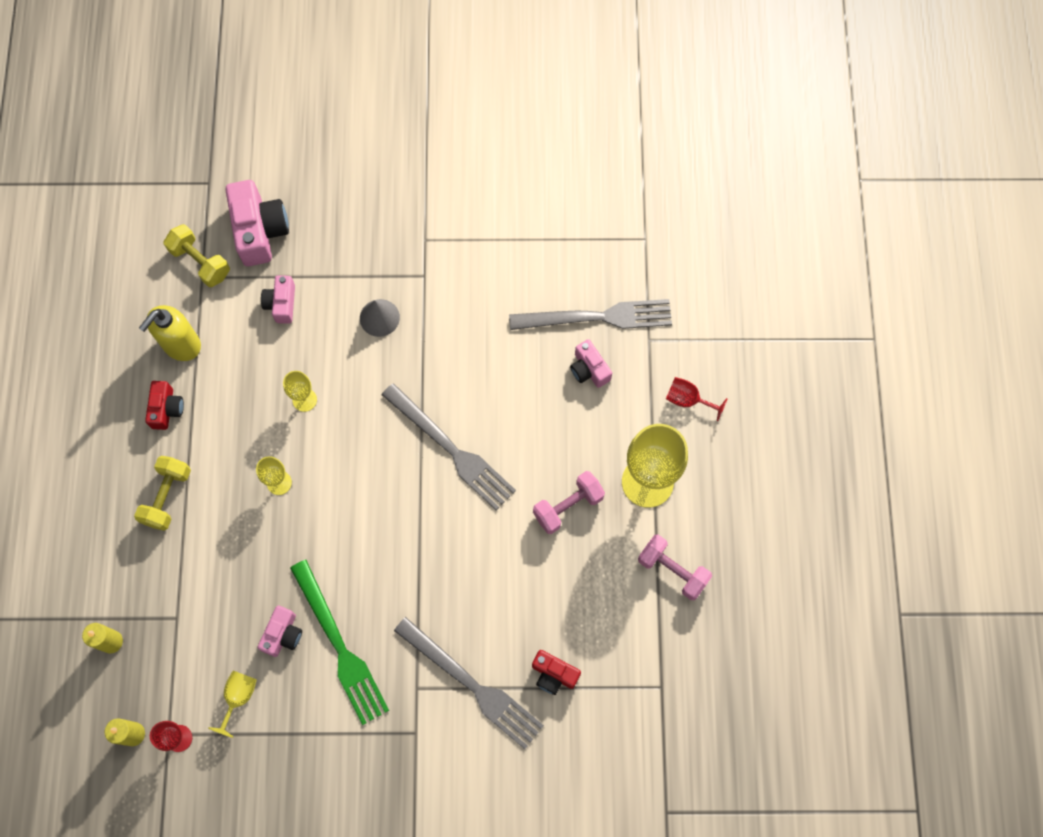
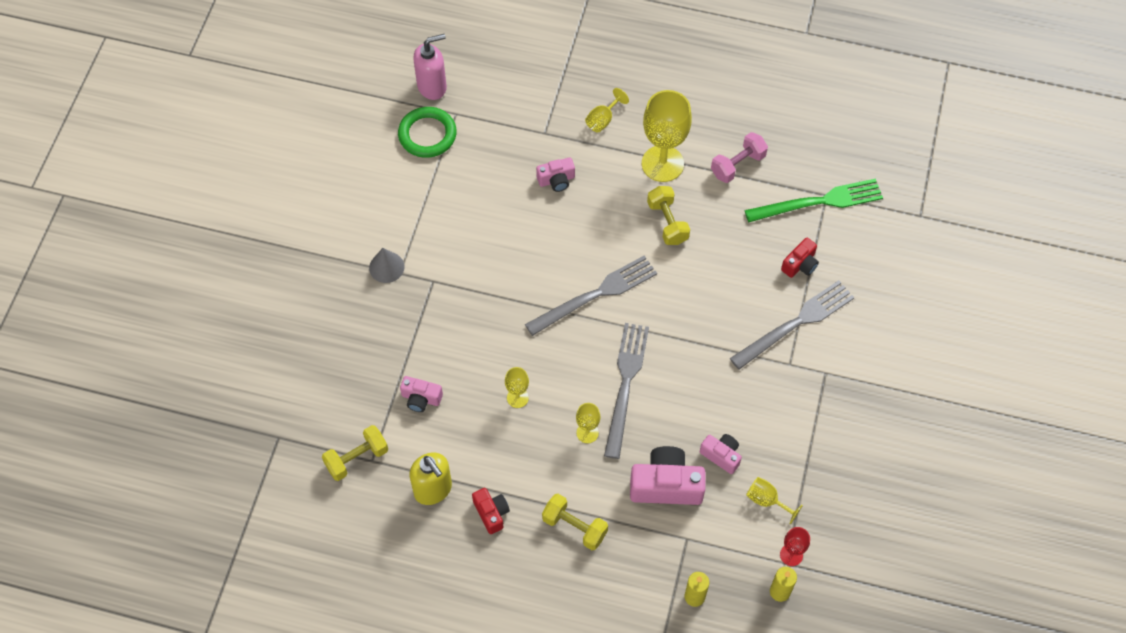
camera: 75 degrees left, 10 degrees down
(166, 409) = (491, 513): red camera -> red camera turned 45 degrees clockwise
(259, 231) = (343, 403): pink camera -> pink camera (666, 485)
(339, 646) = (742, 414): green fork -> green fork (818, 202)
(379, 317) = (460, 323): grey cone -> grey cone (386, 267)
(568, 506) = (667, 222): pink dumbbell -> yellow dumbbell
(597, 317) = (513, 164): grey fork -> grey fork (625, 384)
(607, 218) = (427, 135): none -> green ring
(673, 204) = (432, 86): none -> pink soap dispenser
(687, 400) = (603, 120): red goblet -> yellow goblet

